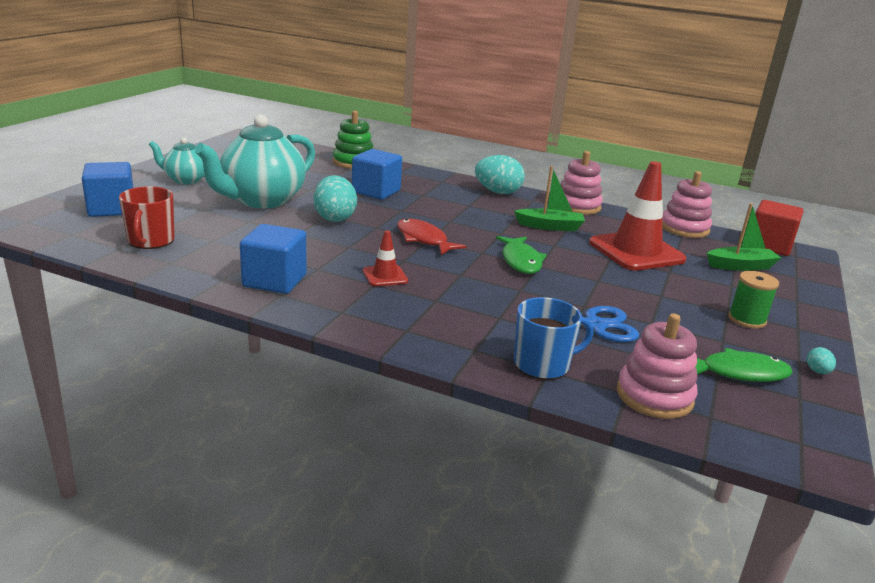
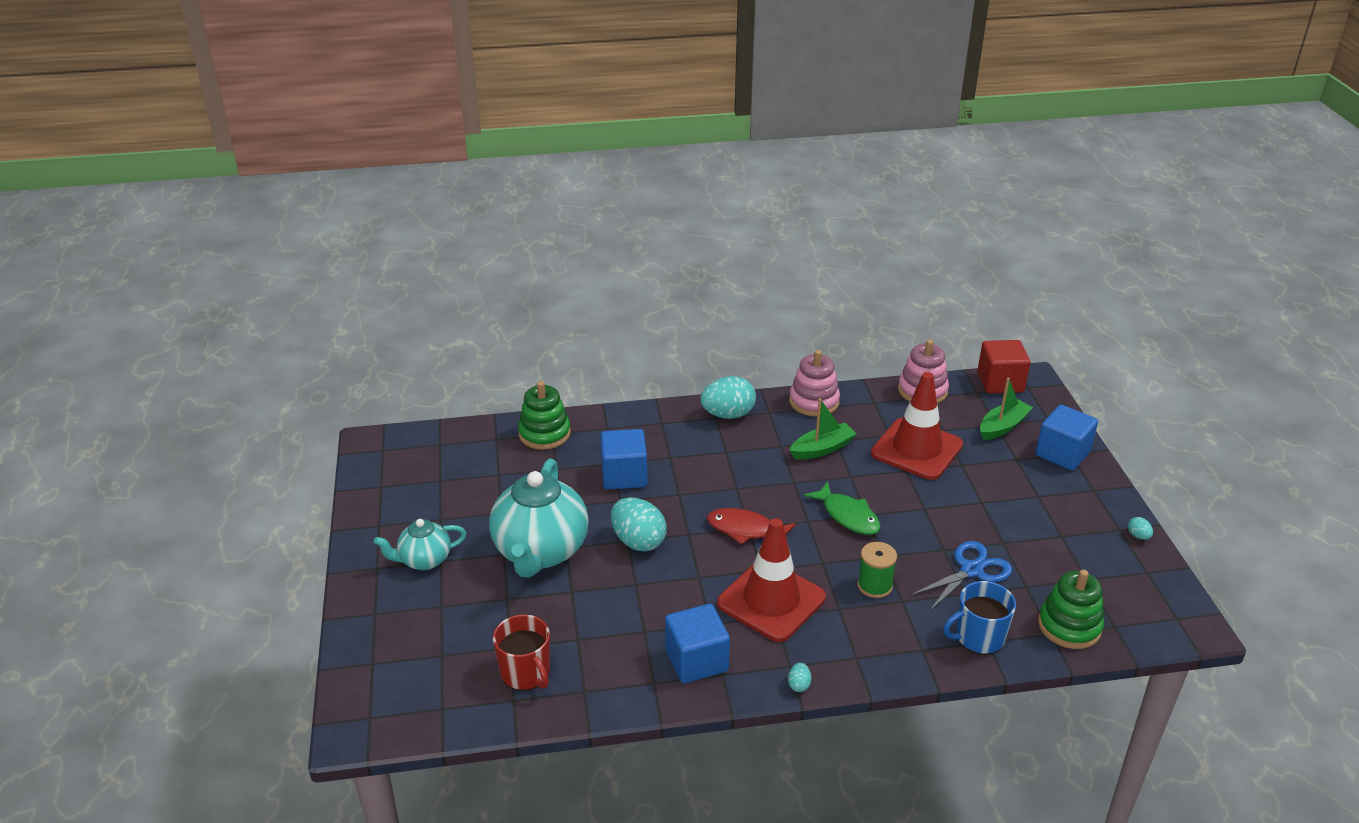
camera: 30 degrees left, 10 degrees up
(112, 209) = (421, 649): blue cube -> blue cube (1062, 454)
(331, 324) = (799, 685): none -> turquoise egg
(385, 276) = (771, 600): red traffic cone -> red traffic cone, size x2.15
(543, 364) = (978, 637): blue mug -> blue mug turned 150 degrees counterclockwise
(654, 396) = (1069, 626): pink stacking toy -> green stacking toy
(738, 372) = (1096, 567): green fish -> none
(746, 319) = (1057, 499): green spool -> green spool (874, 585)

